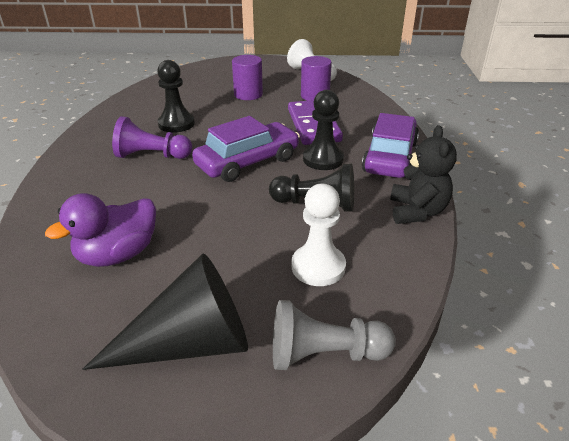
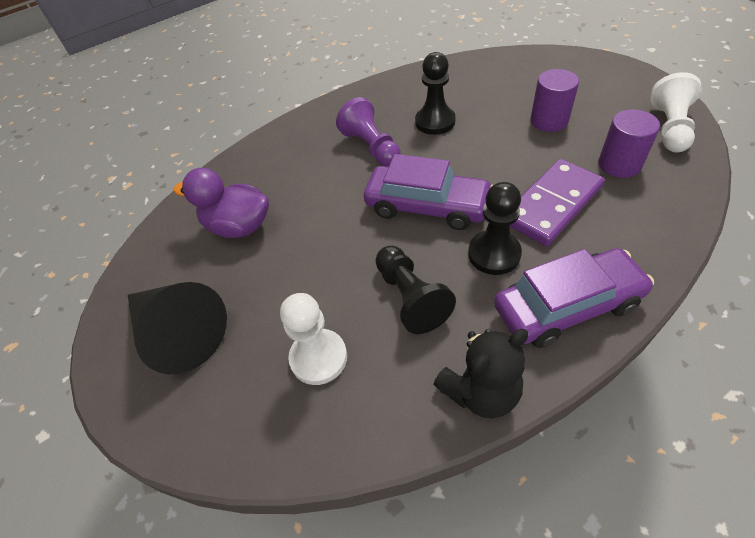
camera: 60 degrees right, 15 degrees up
(324, 354) = (217, 428): grey pawn -> none

